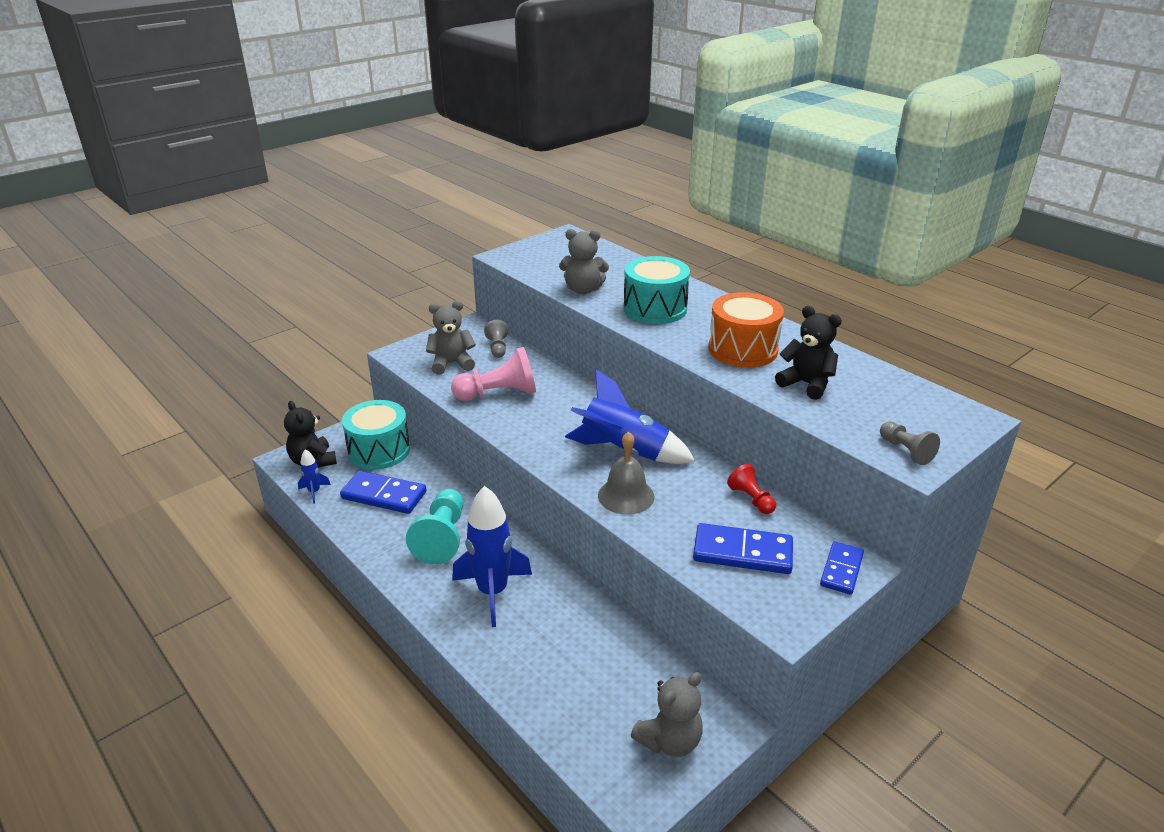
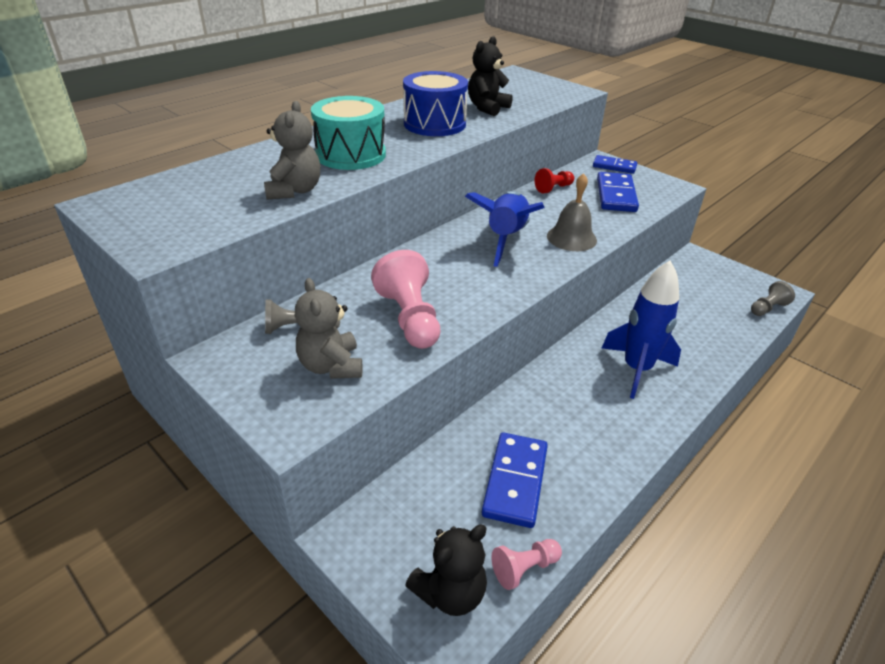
camera: 95 degrees left, 5 degrees up
(314, 492) = (524, 568): blue rocket -> pink pawn
(379, 451) = (417, 507): turquoise drum -> none
(442, 537) = (575, 414): turquoise pawn -> none
(669, 741) = (727, 279): grey teddy bear -> none
(742, 349) = (434, 124): orange drum -> blue drum
(906, 451) = (564, 91): grey pawn -> grey pawn (767, 308)

